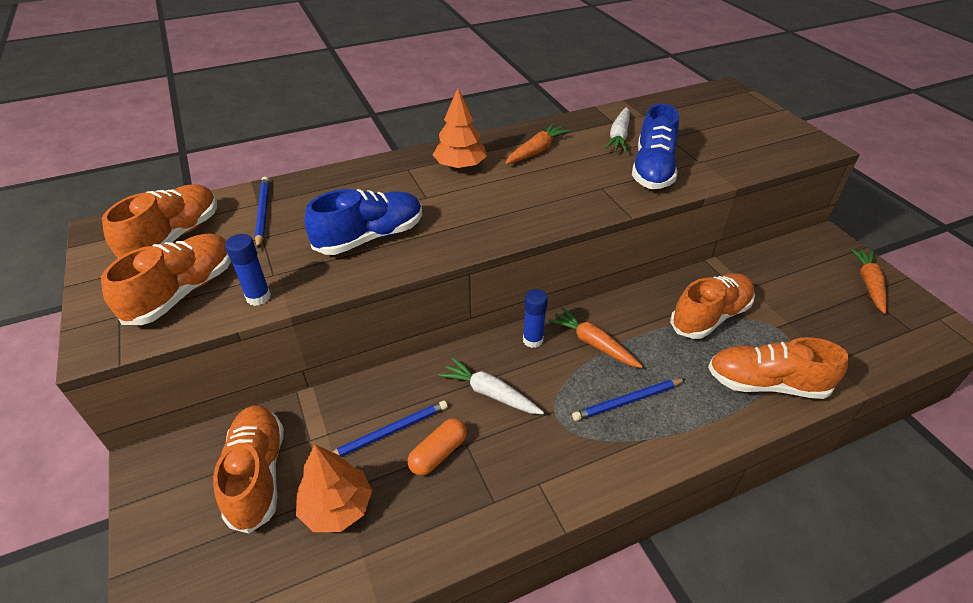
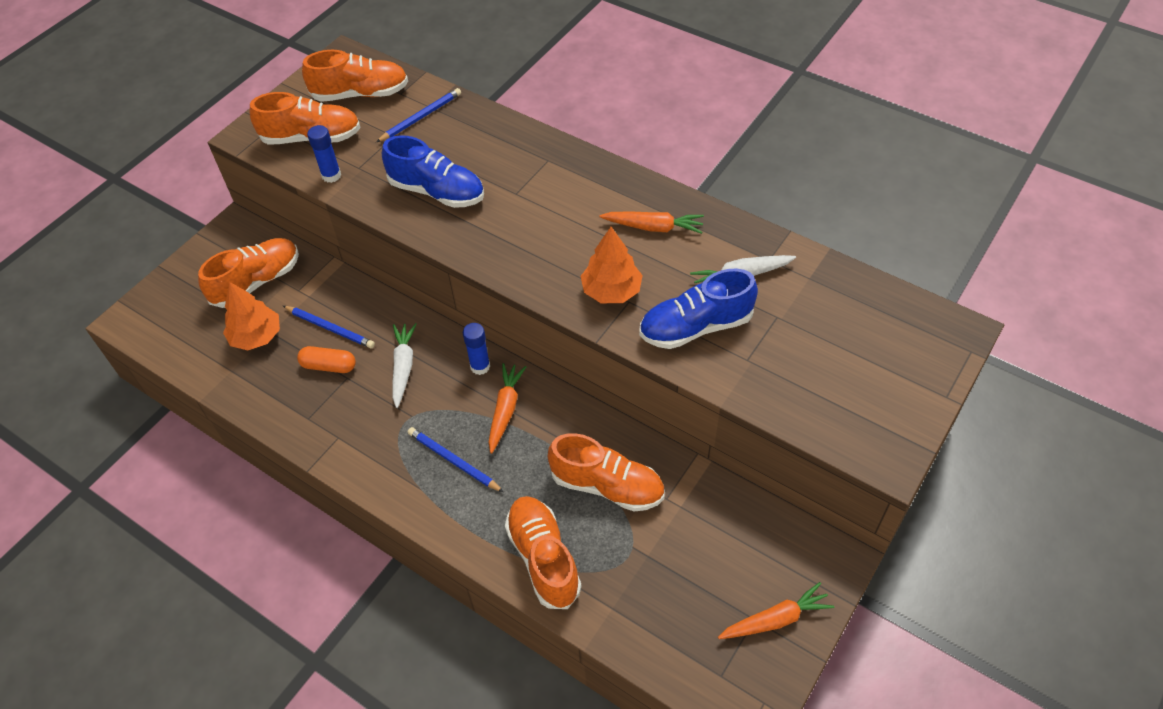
camera: 60 degrees right, 10 degrees up
(460, 166) = (581, 189): orange tree -> orange tree (611, 291)

